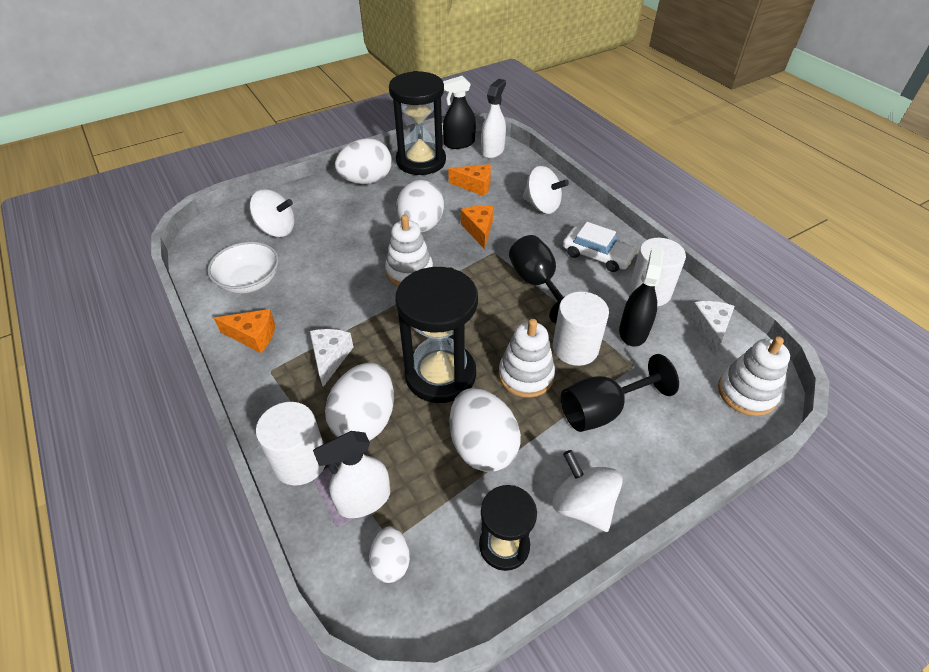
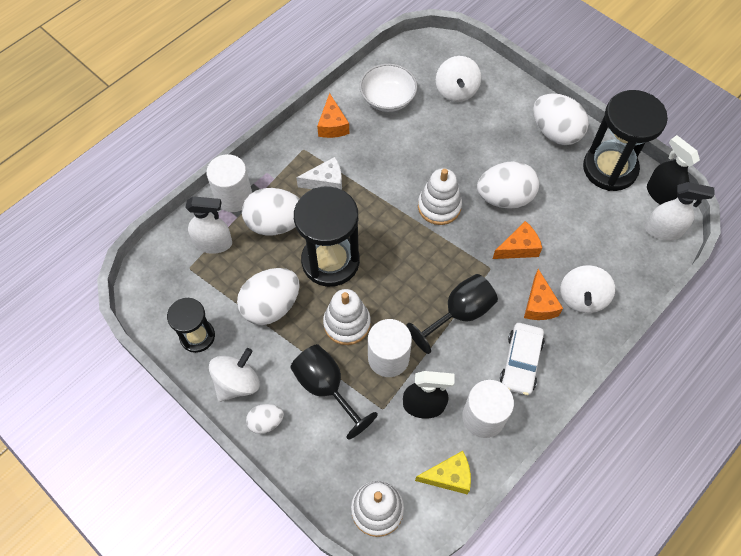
camera: 75 degrees right, 15 degrees up
(364, 500) = (213, 243): white spray bottle -> white spray bottle turned 135 degrees clockwise
(391, 562) = (174, 272): white egg -> white egg (266, 422)
(475, 186) = (589, 228): orange cheese -> orange cheese (539, 304)
(709, 329) = (449, 476): white cheese -> yellow cheese

